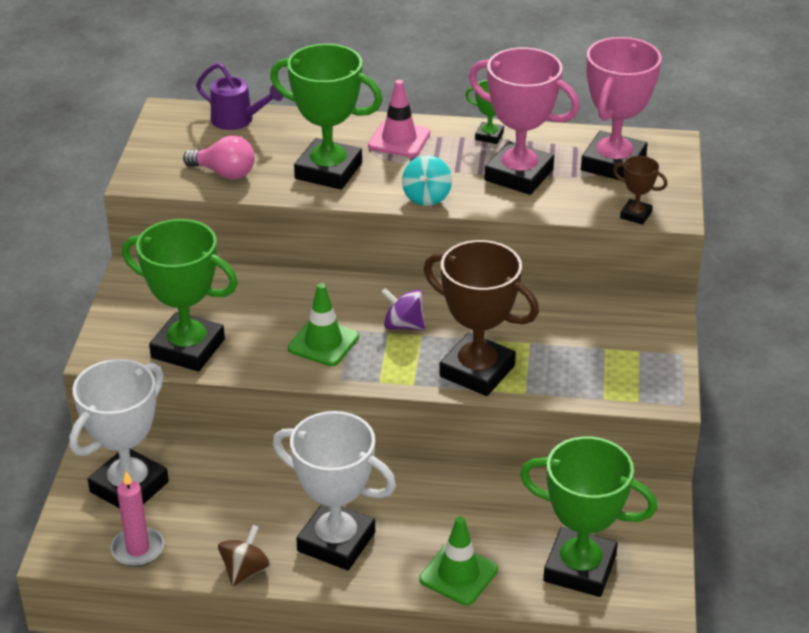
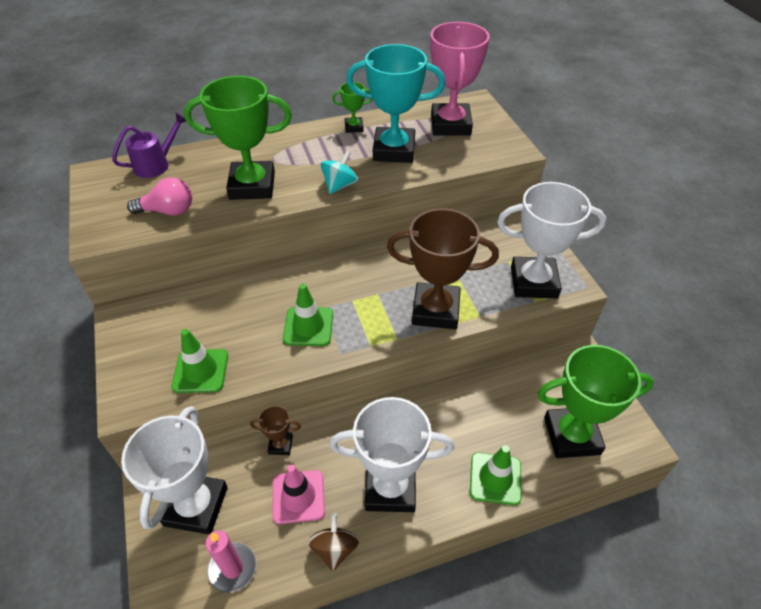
camera: 25 degrees left, 10 degrees up
(188, 348) = (200, 371): green trophy -> green traffic cone
(238, 120) = (156, 164): purple watering can -> purple watering can turned 45 degrees counterclockwise
(399, 139) = (291, 147): pink traffic cone -> pink traffic cone (298, 497)
(403, 325) = (360, 290): purple spinning top -> none
(426, 197) = (340, 185): turquoise spinning top -> turquoise spinning top turned 135 degrees counterclockwise
(519, 175) = (394, 150): pink trophy -> turquoise trophy
(619, 379) = (534, 282): none -> white trophy
(635, 215) = (493, 157): brown trophy -> brown trophy (280, 445)

